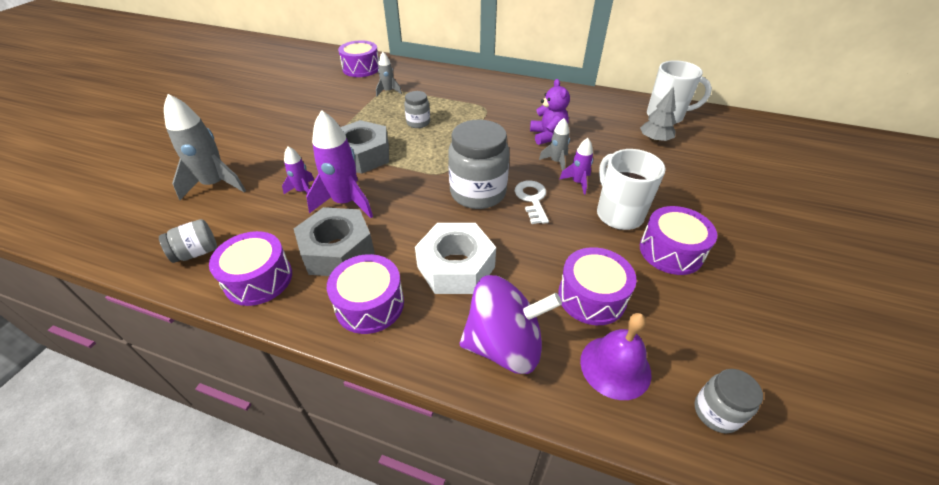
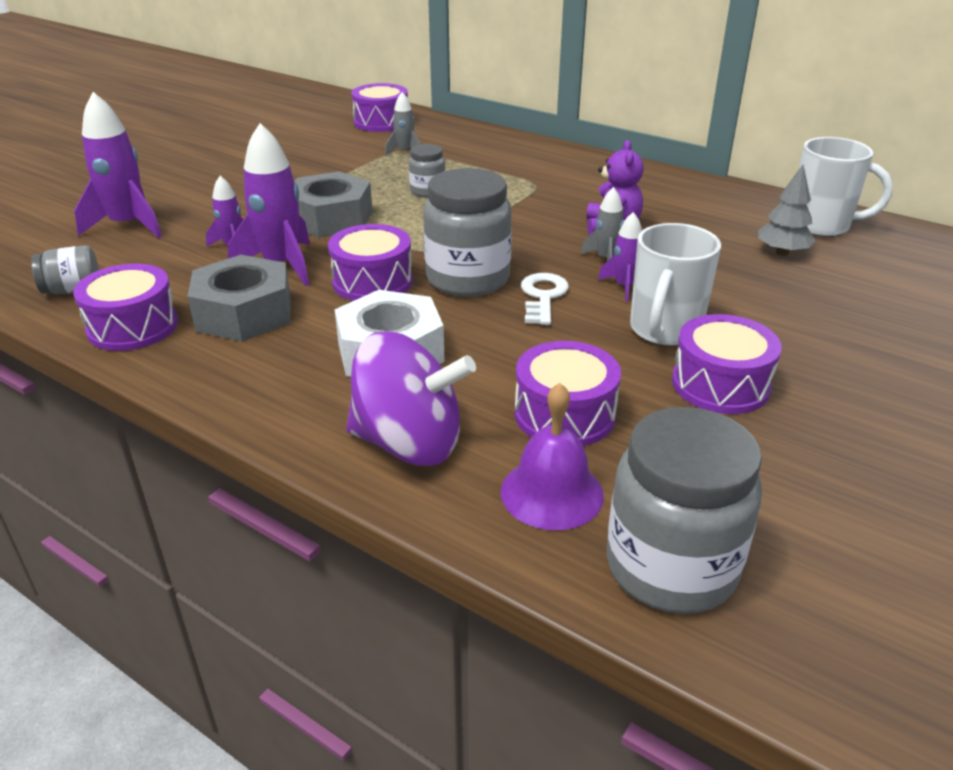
camera: 15 degrees right, 10 degrees down
(215, 184) = (128, 226): grey rocket -> purple rocket
(370, 304) = (256, 373): purple drum -> purple drum (372, 282)
(618, 214) = (664, 331): white mug -> white mug turned 150 degrees counterclockwise
(716, 412) = (671, 567): grey jar -> grey jar, size x1.95

